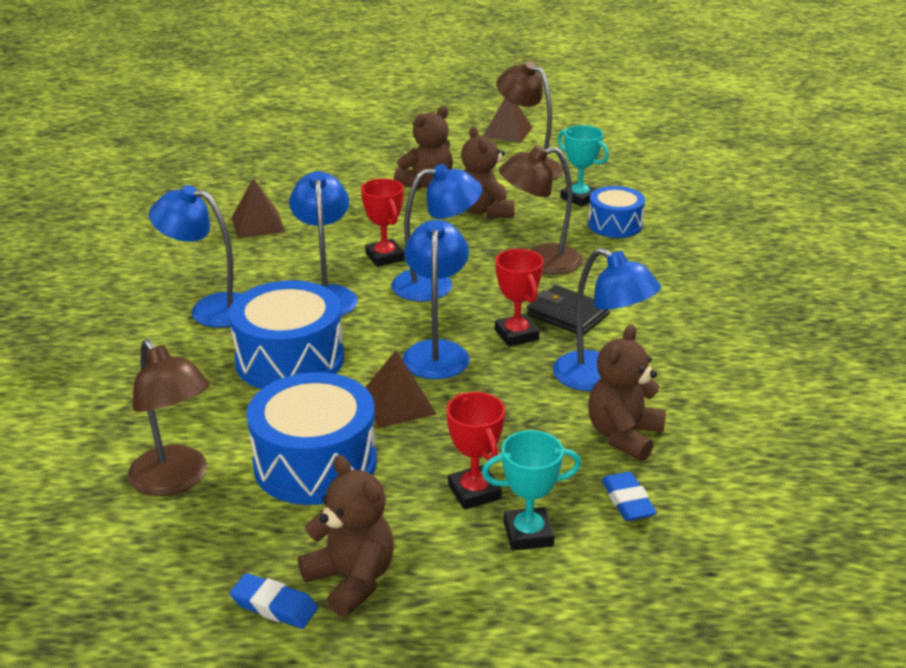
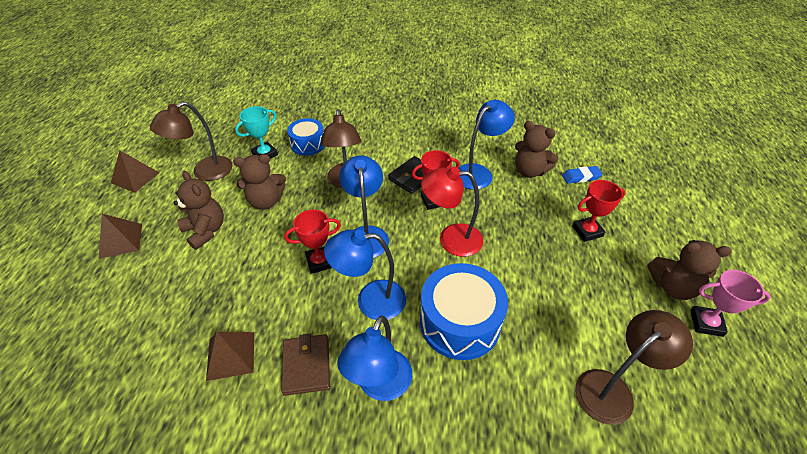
camera: 85 degrees left, 15 degrees up
(241, 265) = (306, 365): none -> brown wallet
(274, 606) = (706, 323): blue eraser -> pink trophy
(315, 463) = (577, 305): blue drum -> none
(351, 580) = (672, 287): brown teddy bear -> brown teddy bear turned 135 degrees counterclockwise
(397, 404) = (509, 261): brown pyramid -> brown pyramid (121, 240)
(436, 351) = (451, 239): blue lamp -> red lamp
(528, 534) = (614, 214): turquoise trophy -> none

